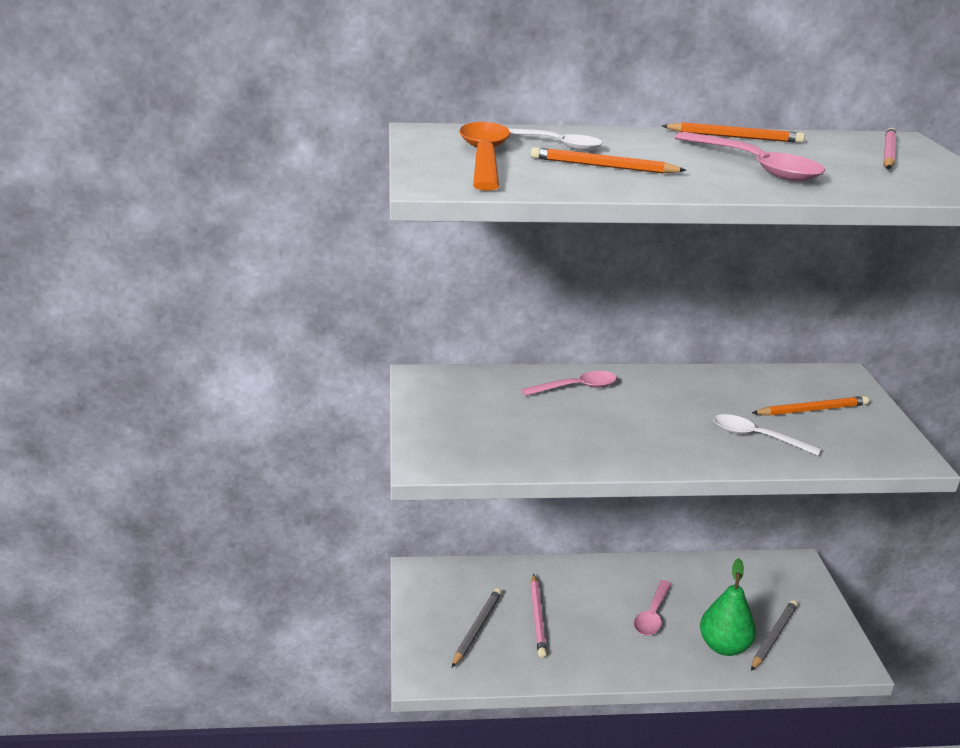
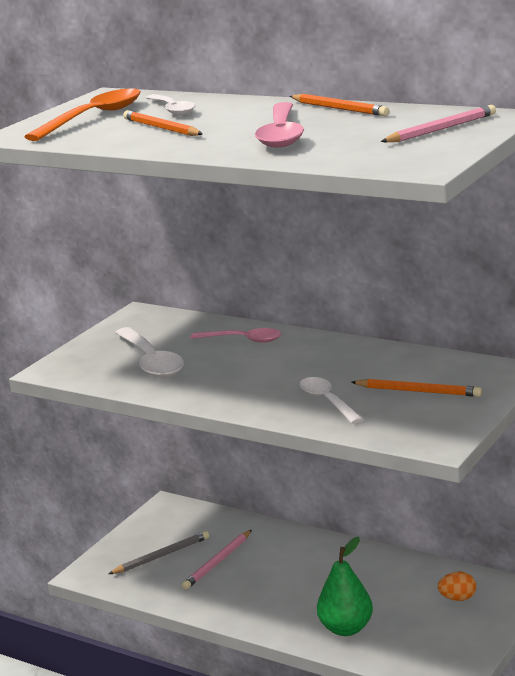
camera: 40 degrees right, 5 degrees down
(523, 430) = (151, 361): none -> white spoon
(652, 615) = (315, 588): pink spoon -> none
(770, 586) = (458, 598): none -> orange egg
(773, 637) = (403, 636): grey pencil -> none

